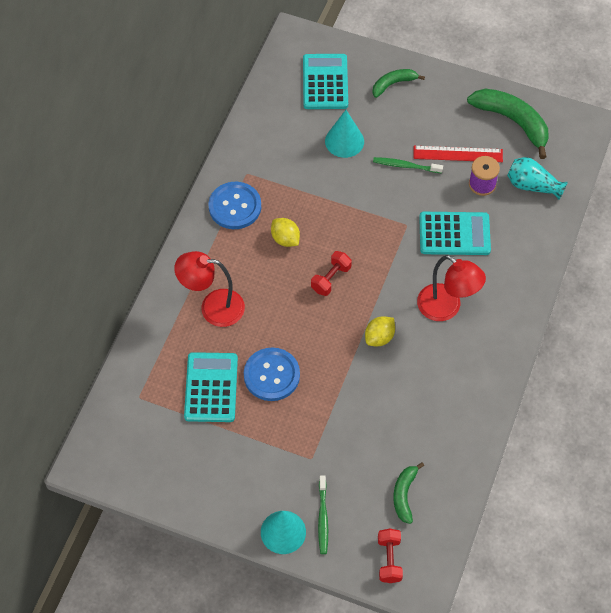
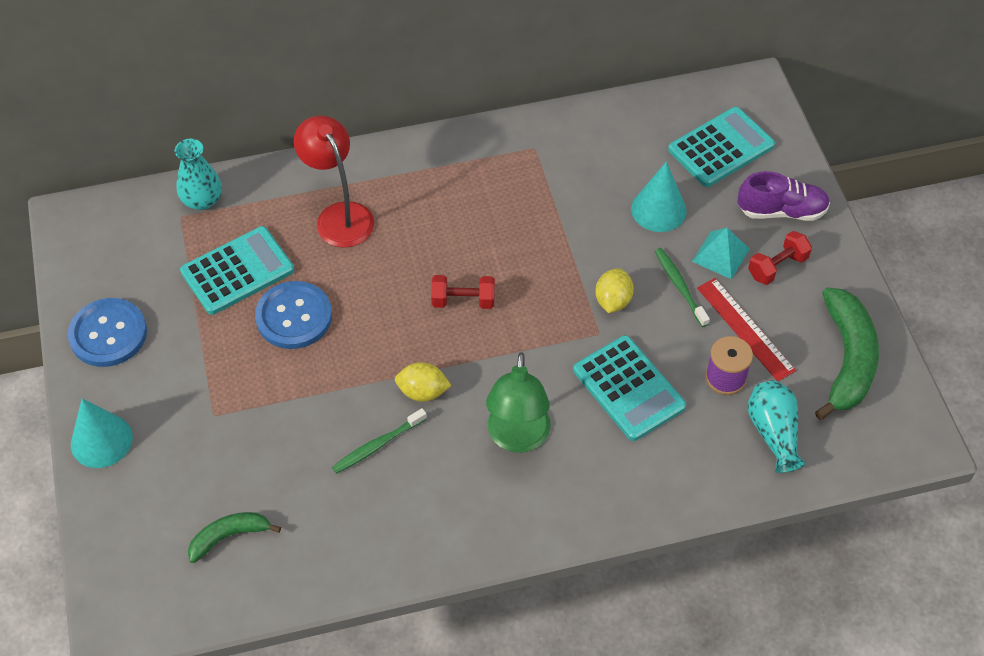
camera: 55 degrees right, 5 degrees down
(136, 377) = (202, 200): none -> turquoise vase
(235, 206) = (482, 162): blue button -> blue button (108, 334)
(285, 239) = (480, 230): yellow lemon -> yellow lemon (613, 301)
(323, 518) = (144, 469): green toothbrush -> green toothbrush (377, 445)
(389, 559) = (132, 569): red dumbbell -> red dumbbell (777, 267)
(393, 84) = (781, 211): green banana -> purple shoe
(400, 132) = (721, 255): none -> turquoise pyramid
(446, 308) = (517, 438): red lamp -> green lamp

